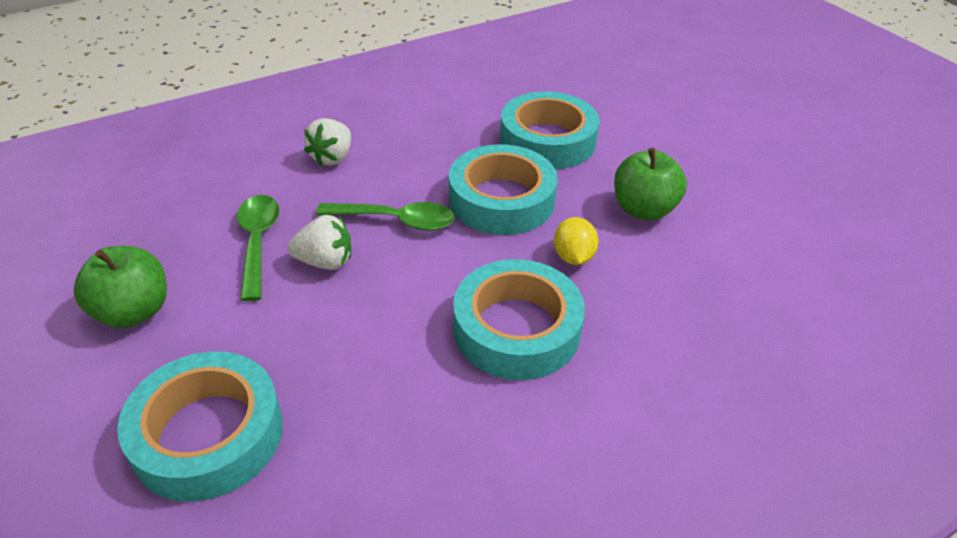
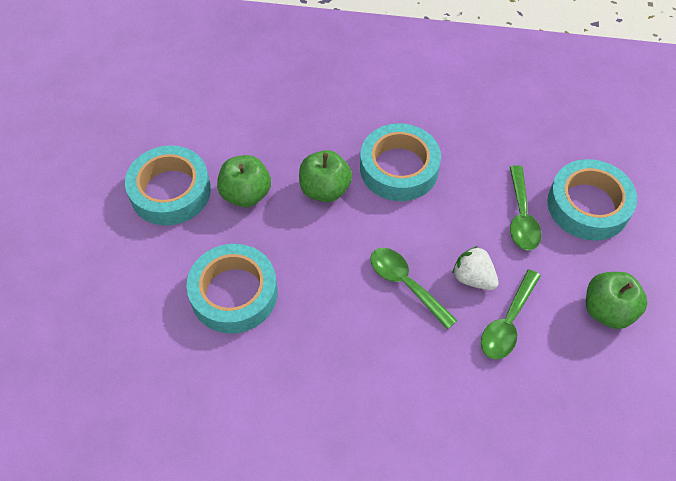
camera: 140 degrees left, 15 degrees up
(305, 361) = (521, 216): none -> green spoon
(332, 157) = (407, 382): white strawberry -> none
(501, 200) = (323, 258): turquoise tape -> turquoise tape (170, 191)
(573, 257) = (325, 189): yellow lemon -> green apple

